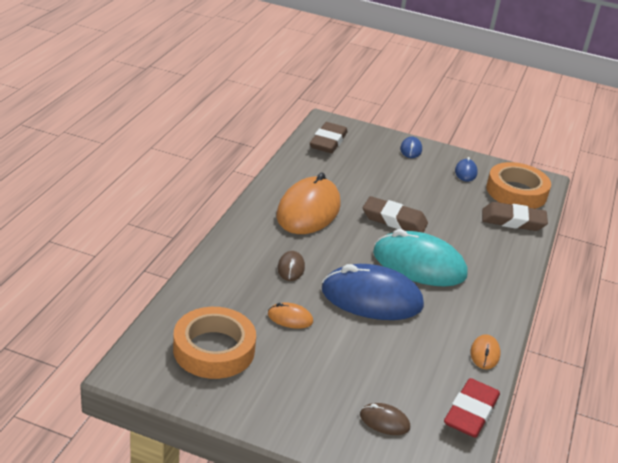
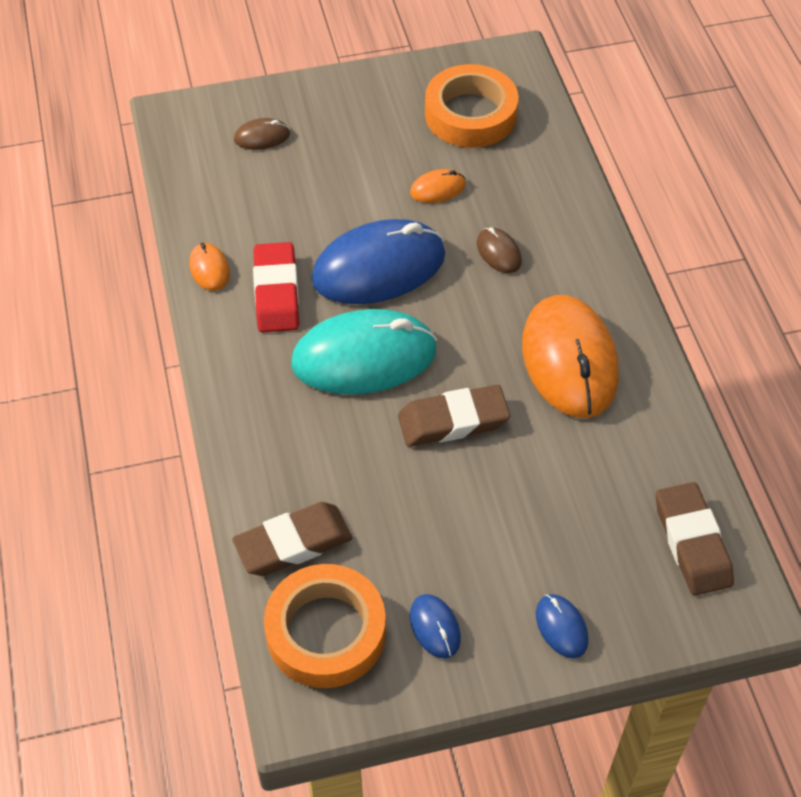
camera: 150 degrees right, 20 degrees up
(470, 412) = (187, 191): red eraser -> red eraser (276, 292)

